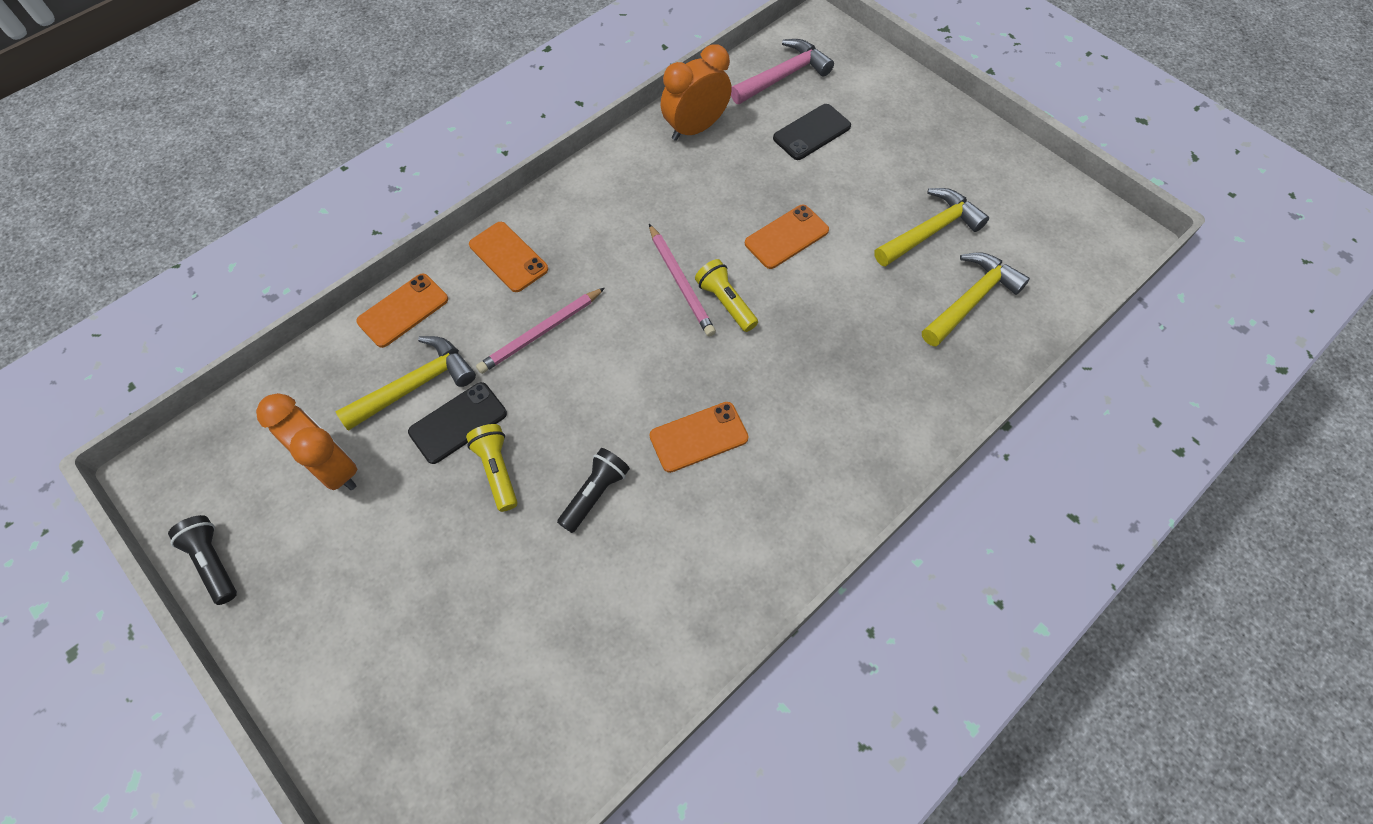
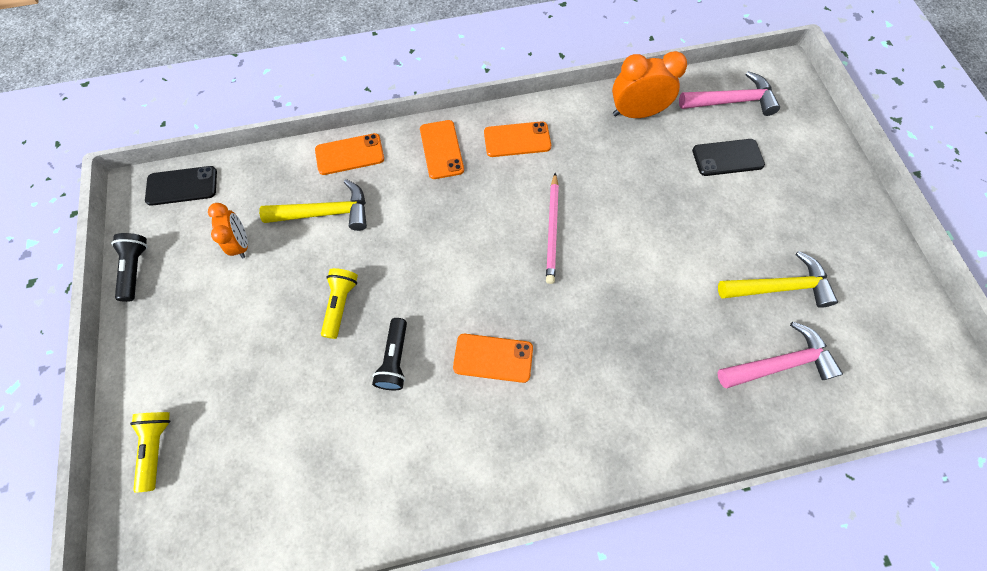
camera: 30 degrees right, 5 degrees up
(333, 467) = (241, 244): orange clock -> orange clock, size x0.64
(458, 423) = (336, 255): black phone -> black phone (182, 186)
(541, 333) = (430, 218): pink pencil -> none
(595, 494) = (395, 359): black flashlight -> black flashlight turned 120 degrees clockwise
(726, 302) = (576, 262): yellow flashlight -> yellow flashlight (157, 447)
(786, 237) = (655, 233): orange phone -> orange phone (517, 139)
(971, 300) = (779, 363): yellow hammer -> pink hammer

